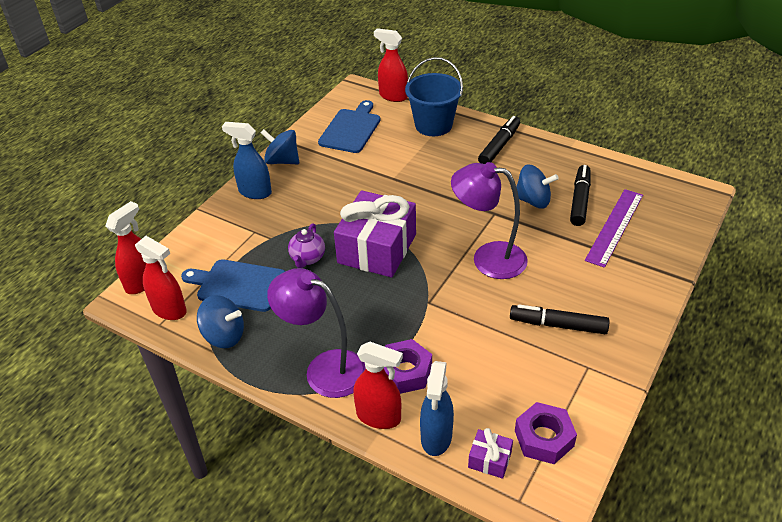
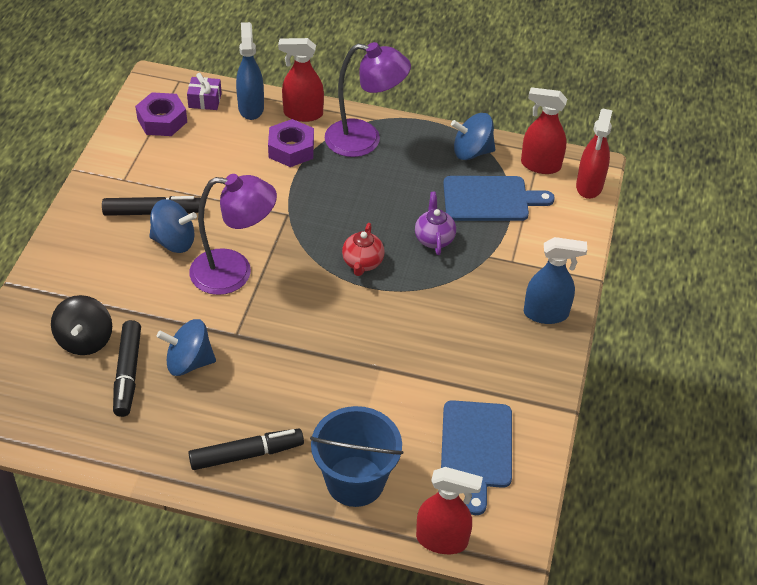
camera: 160 degrees right, 5 degrees up
(282, 161) = (542, 370): blue spinning top -> blue spinning top (174, 241)
(377, 248) = (362, 263): purple gift -> red teapot
(499, 146) = (246, 454): black marker -> black marker turned 120 degrees counterclockwise
(615, 227) = (85, 340): purple ruler -> black spinning top

